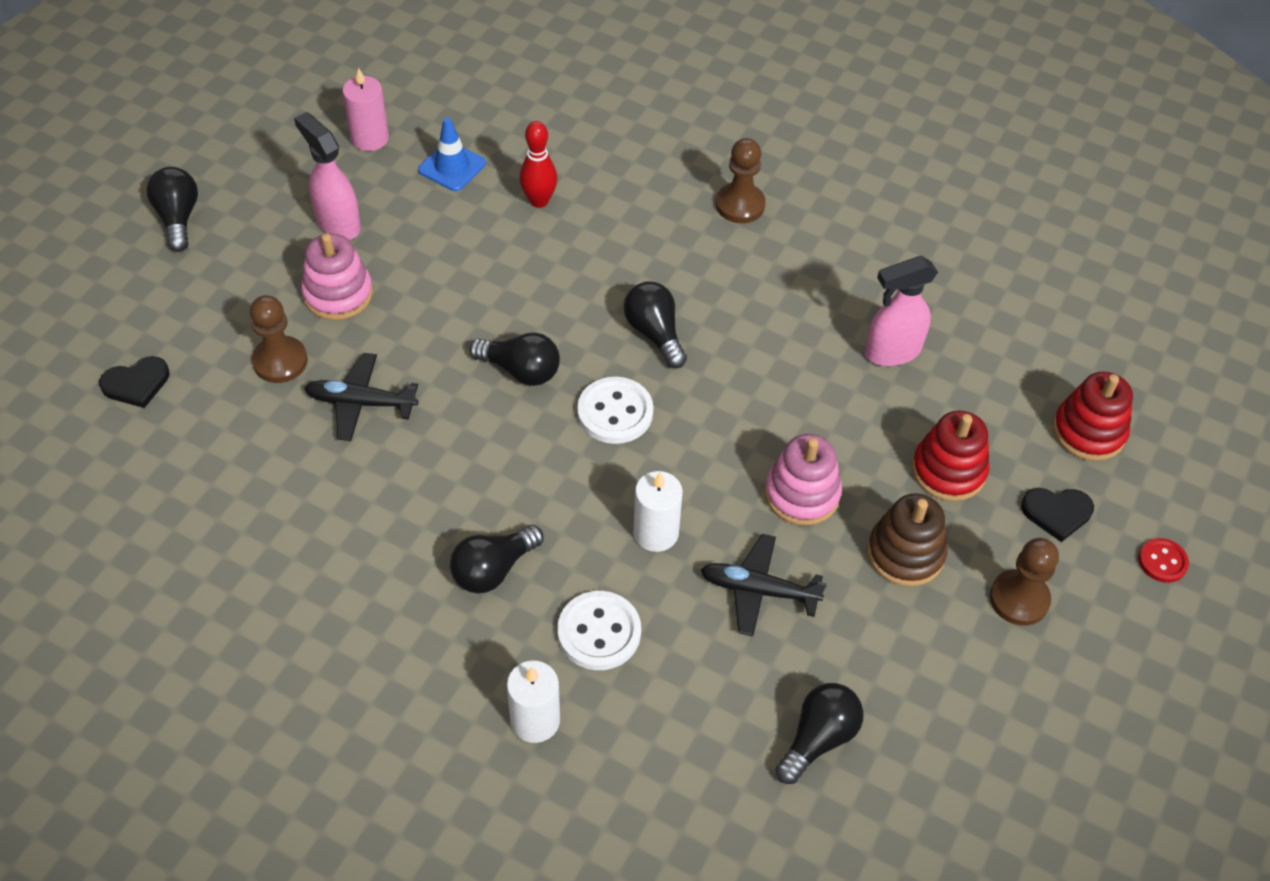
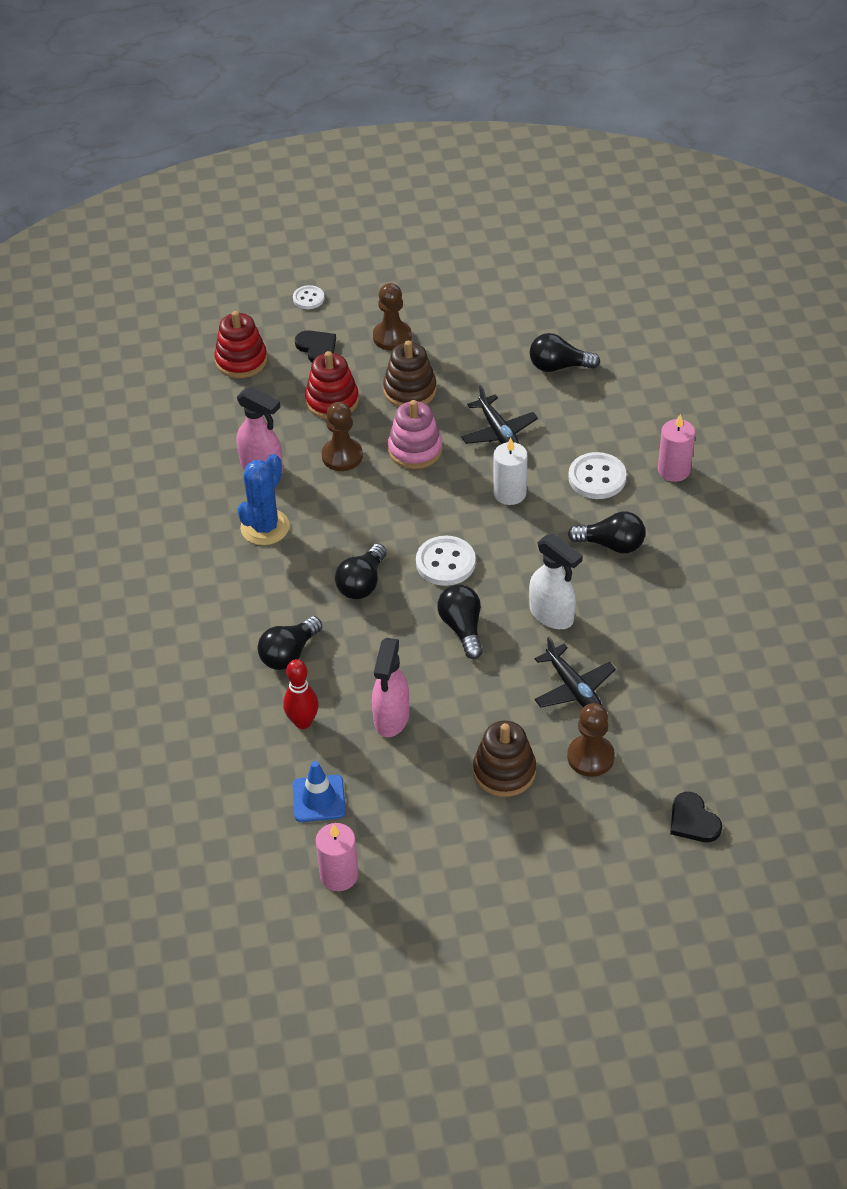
camera: 125 degrees left, 5 degrees down
(136, 384) = (693, 820): black heart -> black heart turned 150 degrees counterclockwise
(178, 218) = (540, 930): black light bulb -> black light bulb (289, 654)
(338, 223) = (443, 824): pink spray bottle -> pink spray bottle (391, 718)
(338, 294) = (504, 771): pink stacking toy -> brown stacking toy
(460, 449) = (552, 615): none -> white spray bottle
(535, 720) = (674, 470): white candle -> pink candle
(740, 205) = (198, 610): brown pawn -> brown pawn (342, 456)
(802, 306) = (265, 527): none -> blue cactus
(1162, 561) = (308, 298): red button -> white button

